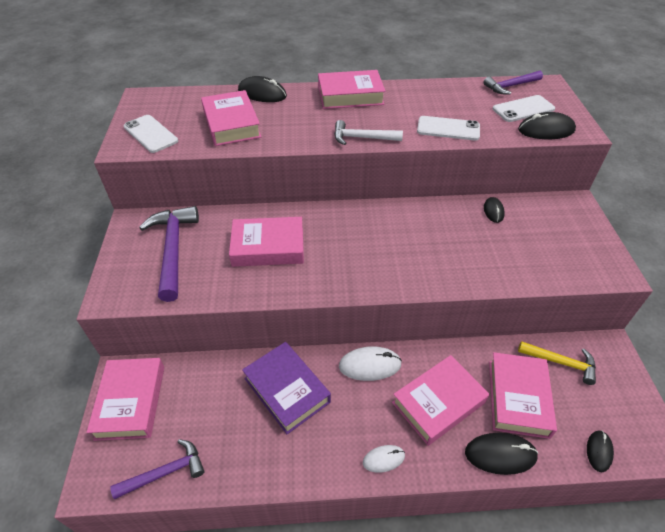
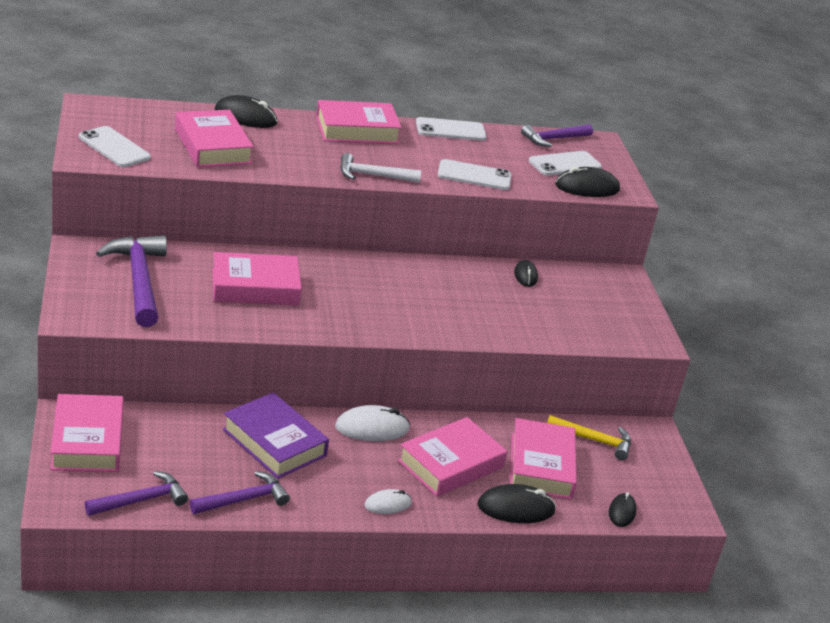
camera: 10 degrees left, 15 degrees down
(255, 464) = (244, 499): none -> purple hammer
(426, 87) = (450, 130): none -> white phone

